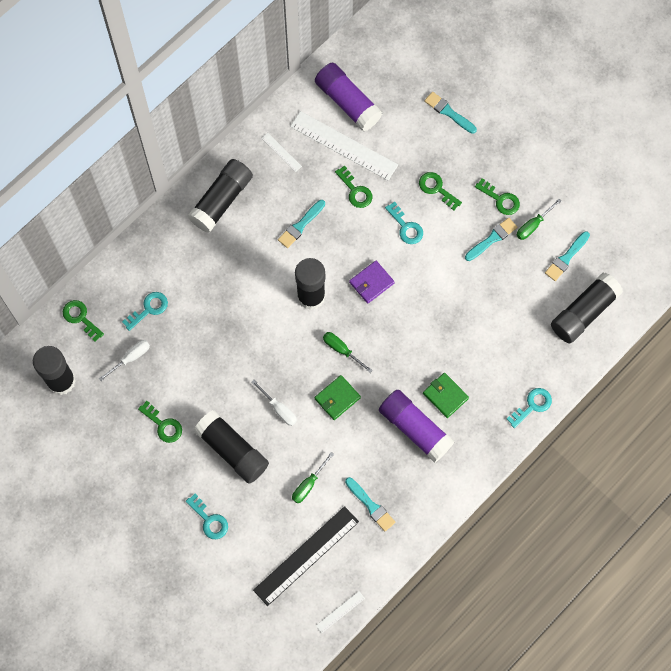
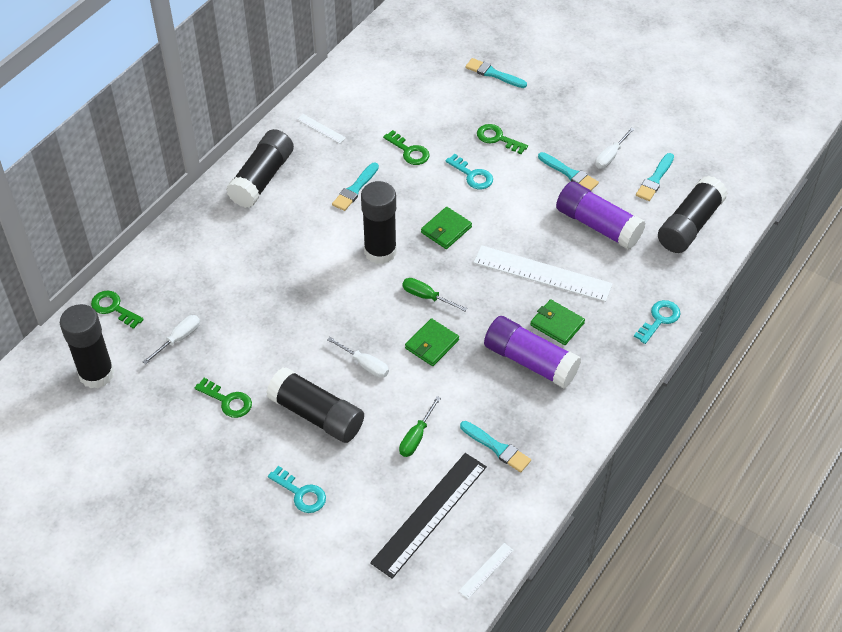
camera: 10 degrees left, 20 degrees down
(149, 309) = (194, 288): turquoise key -> none
(343, 146) = (388, 115): white ruler -> white ruler (542, 273)
(347, 102) = (384, 79): purple glue stick -> purple glue stick (598, 225)
(371, 283) = (446, 230): purple wallet -> green wallet
(492, 239) = (569, 173): turquoise brush -> turquoise brush turned 90 degrees clockwise
(500, 199) = (569, 139): green key -> none
(533, 225) = (610, 156): green screwdriver -> white screwdriver

